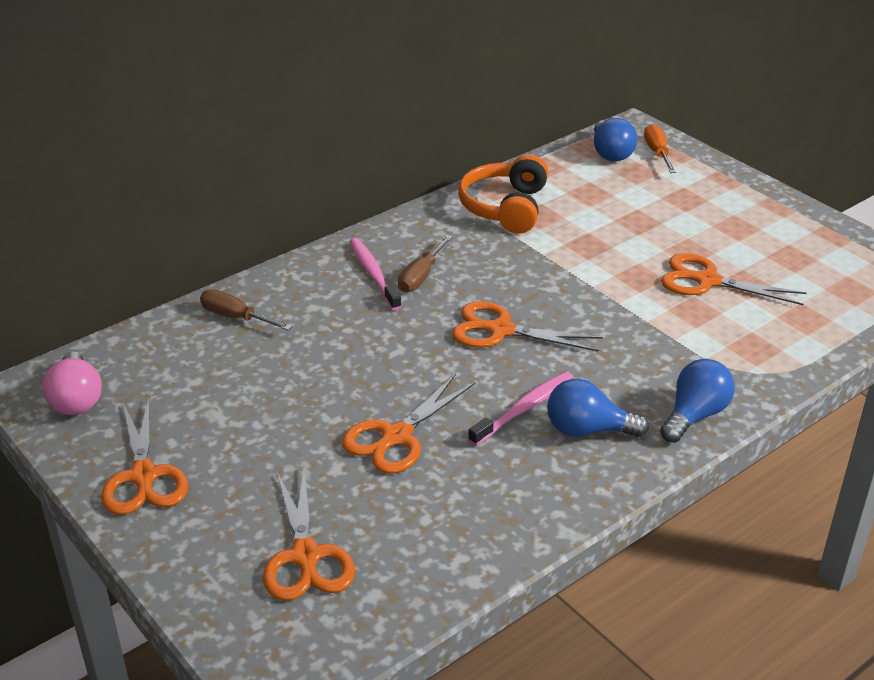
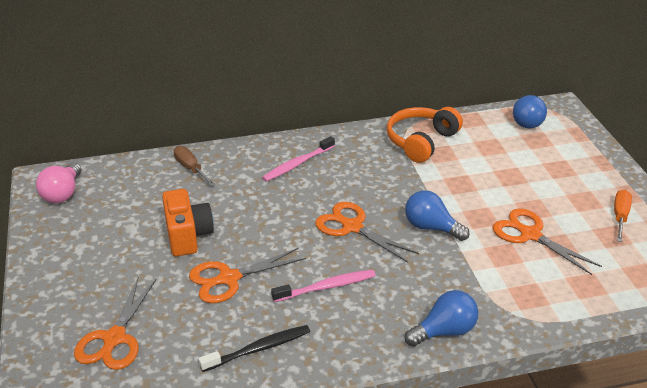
camera: 25 degrees right, 0 degrees up
(143, 476) = (62, 254): orange scissors -> none
(300, 401) = (188, 236): none -> orange camera
(373, 274) = (297, 164): pink toothbrush -> pink toothbrush turned 135 degrees counterclockwise
(421, 276) = (327, 174): brown screwdriver -> none
(499, 506) = (258, 349): none -> black toothbrush
(588, 430) = (359, 316): blue light bulb -> blue light bulb (431, 227)
(657, 153) = (564, 130): orange screwdriver -> orange screwdriver (620, 217)

